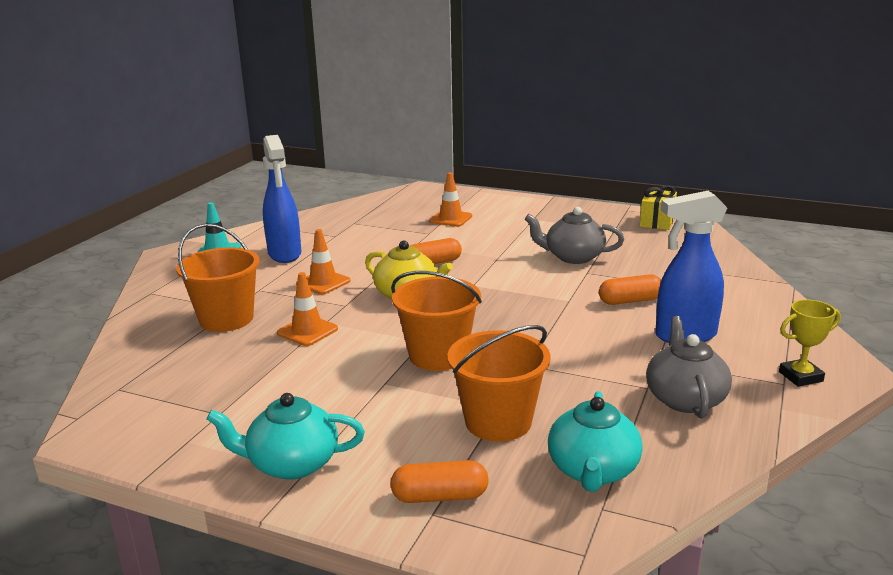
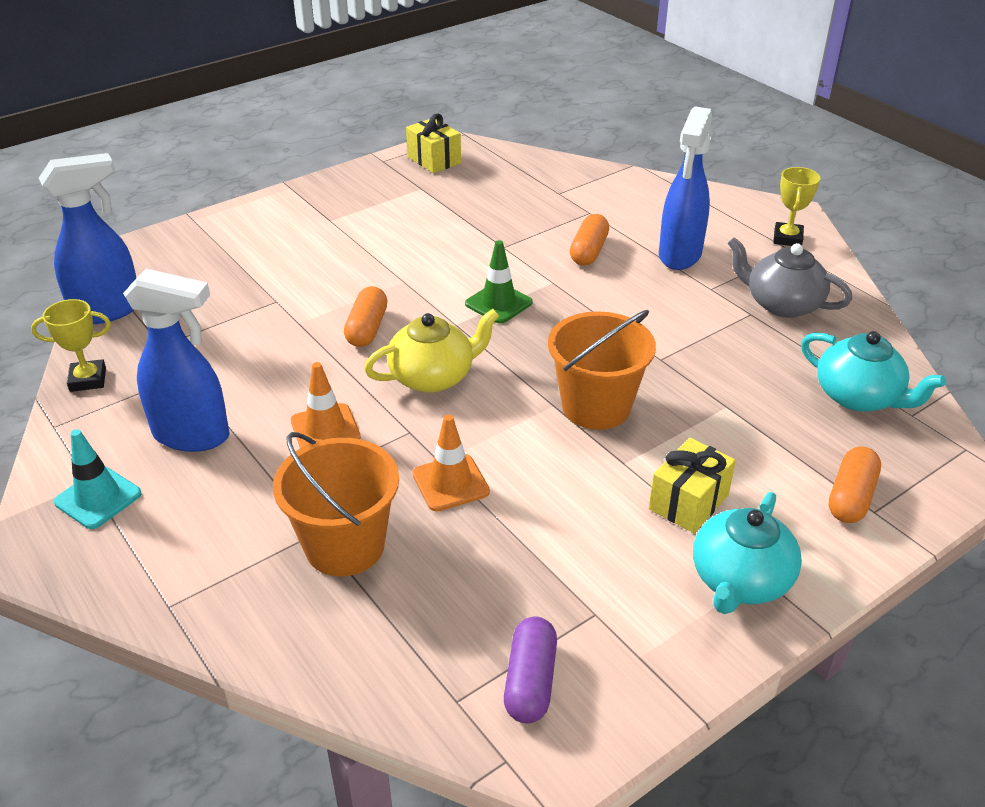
camera: 60 degrees left, 15 degrees up
(145, 407) = (530, 681): none -> purple capsule
(306, 219) = (88, 380): none -> yellow trophy
(363, 420) = (688, 502): none -> yellow gift
(368, 203) = (108, 310): none -> blue spray bottle
(450, 219) = (254, 270): orange traffic cone -> none
(498, 421) = (750, 417): orange bucket -> none
(515, 290) = (498, 303): none -> green traffic cone
(573, 257) = (459, 239): grey teapot -> none

